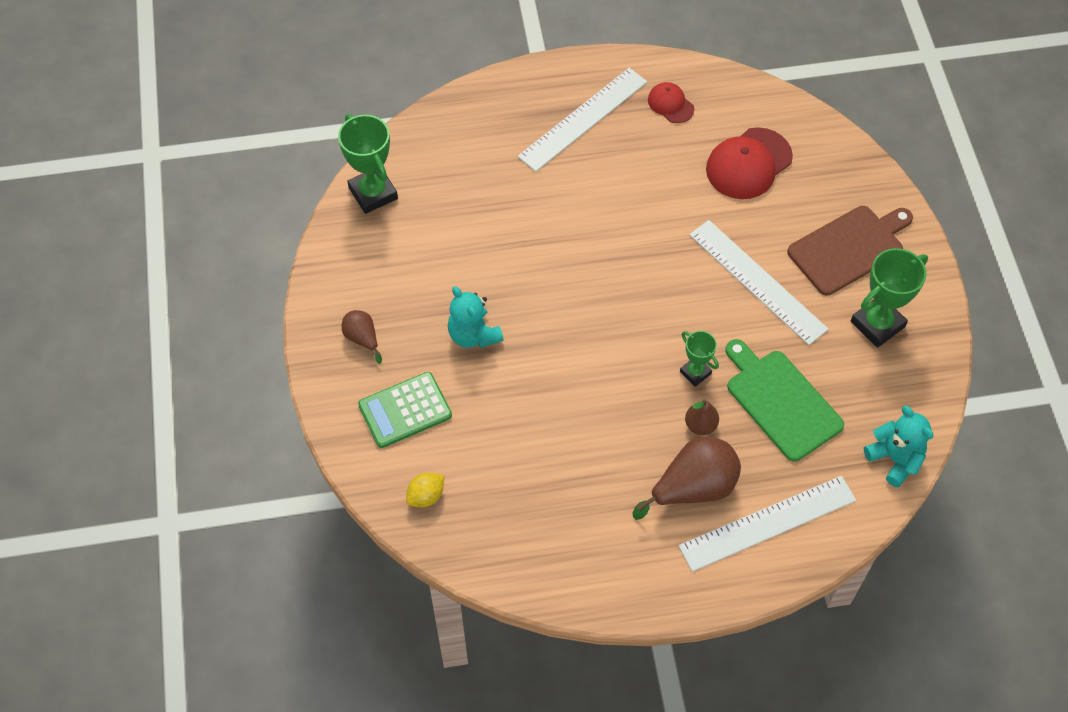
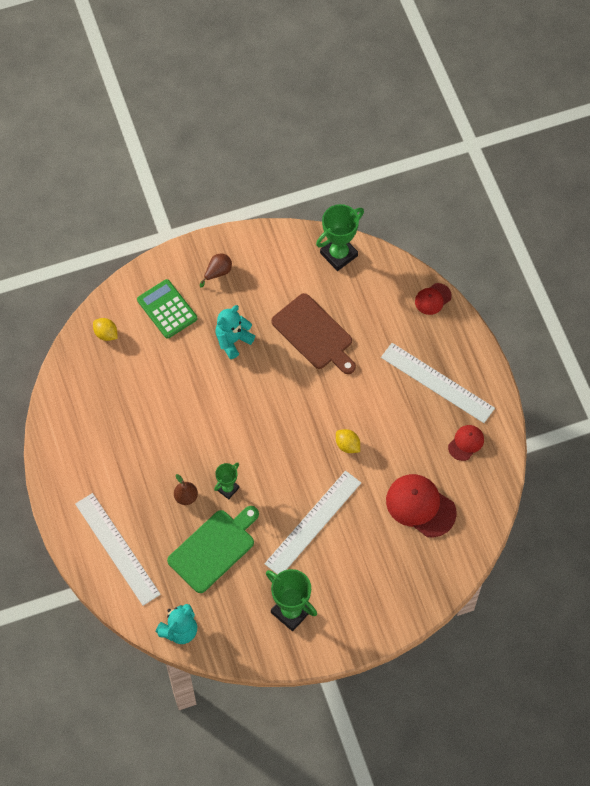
camera: 80 degrees right, 5 degrees up
(465, 104) = (433, 299): none -> red cap
(653, 227) = (347, 445): none -> yellow lemon
(693, 488) = (136, 498): brown pear -> none
(849, 248) = (356, 586): brown cutting board -> brown cutting board (314, 334)

